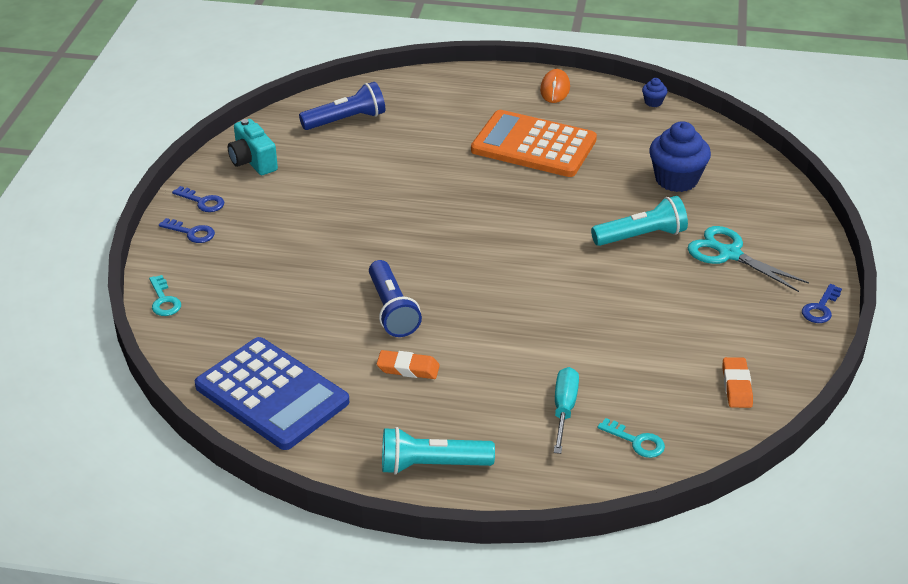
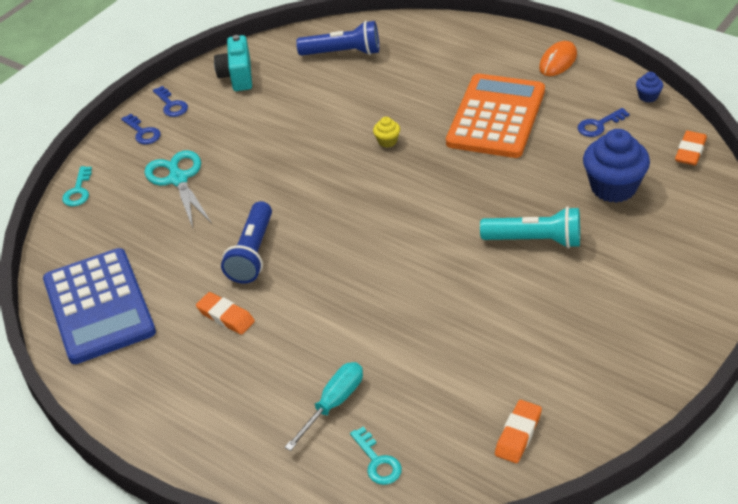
camera: 30 degrees right, 5 degrees up
(432, 465) = (179, 421): turquoise flashlight -> none
(448, 187) = (387, 141): none -> yellow cupcake
(533, 145) = (496, 117): orange calculator -> orange calculator turned 60 degrees clockwise
(718, 138) = (690, 151): none -> orange eraser
(729, 254) = (612, 284): turquoise scissors -> turquoise scissors (178, 179)
(820, 308) = (669, 374): blue key -> blue key (599, 125)

